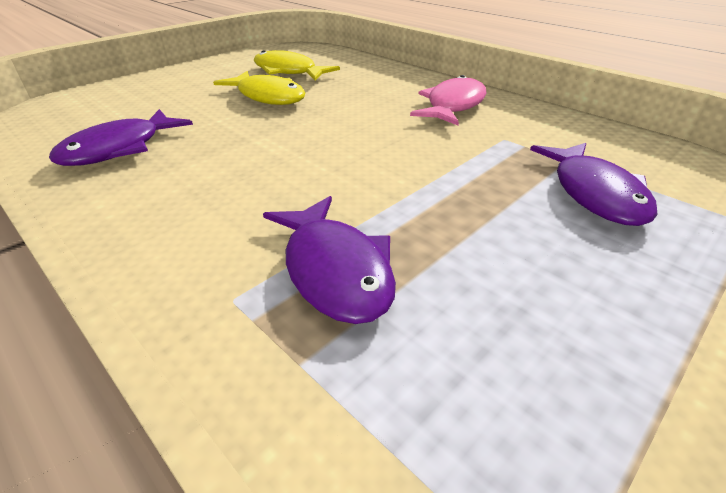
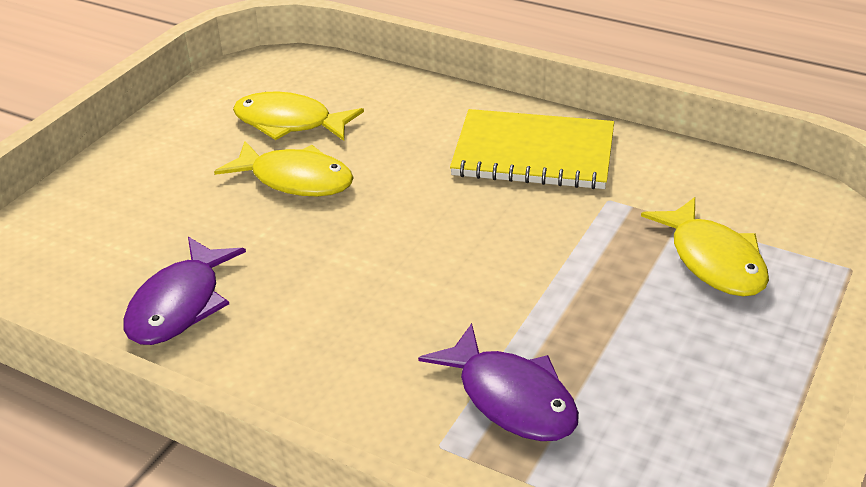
camera: 15 degrees left, 0 degrees up
(453, 105) = (533, 153): pink fish -> yellow notebook
(594, 193) = (713, 260): purple fish -> yellow fish

